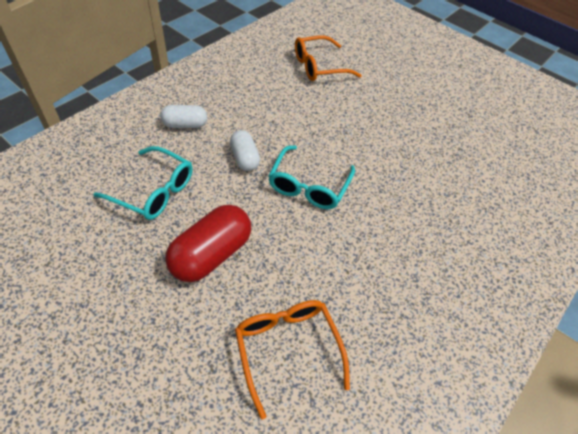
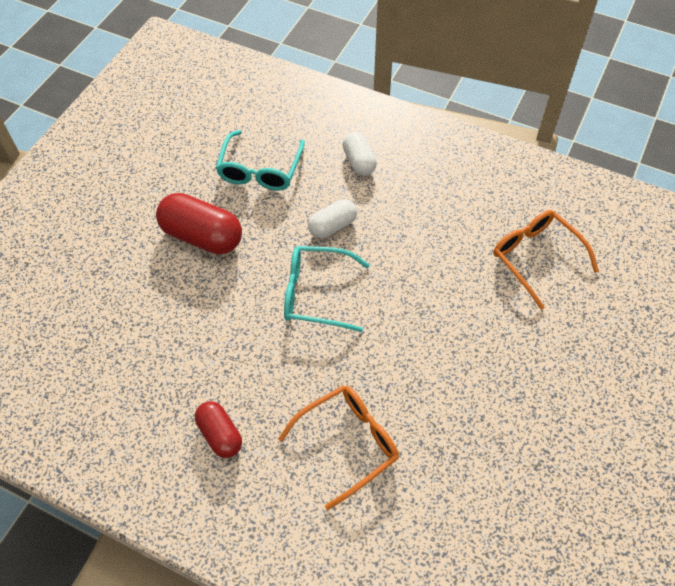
camera: 80 degrees right, 5 degrees up
(287, 349) = (121, 320): orange glasses -> orange glasses (348, 443)
(430, 284) = (220, 435): none -> red capsule

